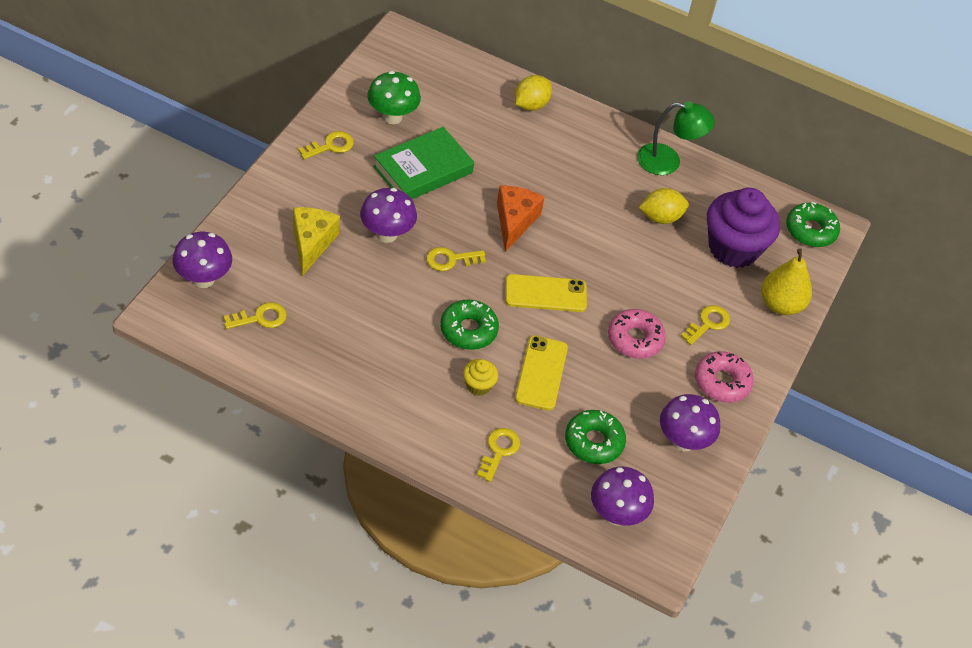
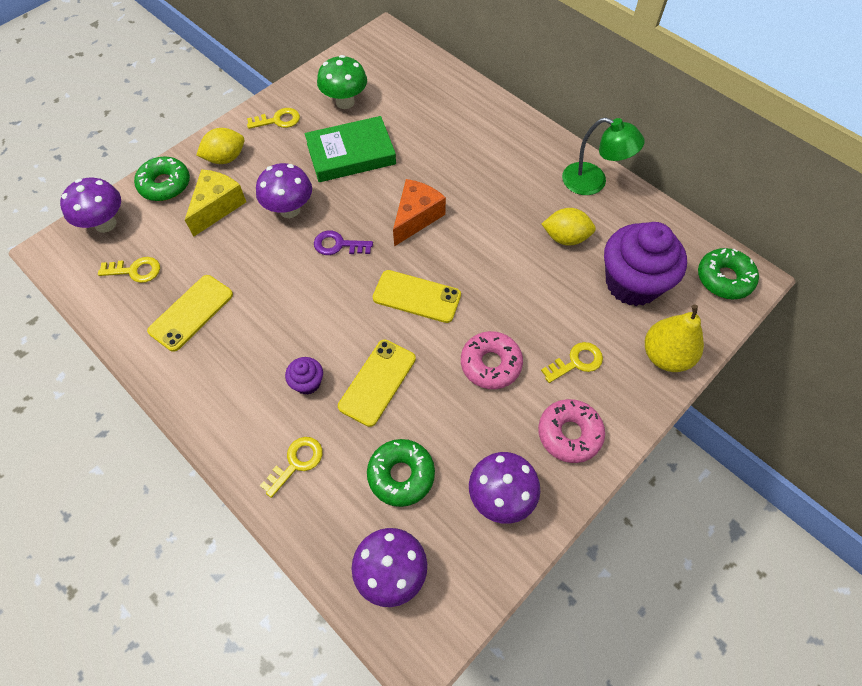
camera: 25 degrees right, 10 degrees up
(337, 346) = (191, 313): none -> yellow phone
(450, 260) = (338, 245): yellow key -> purple key
(468, 330) = (324, 320): green donut -> green donut (165, 184)
(478, 385) = (307, 383): yellow cupcake -> purple cupcake
(531, 105) = (477, 109): yellow lemon -> yellow lemon (225, 158)

